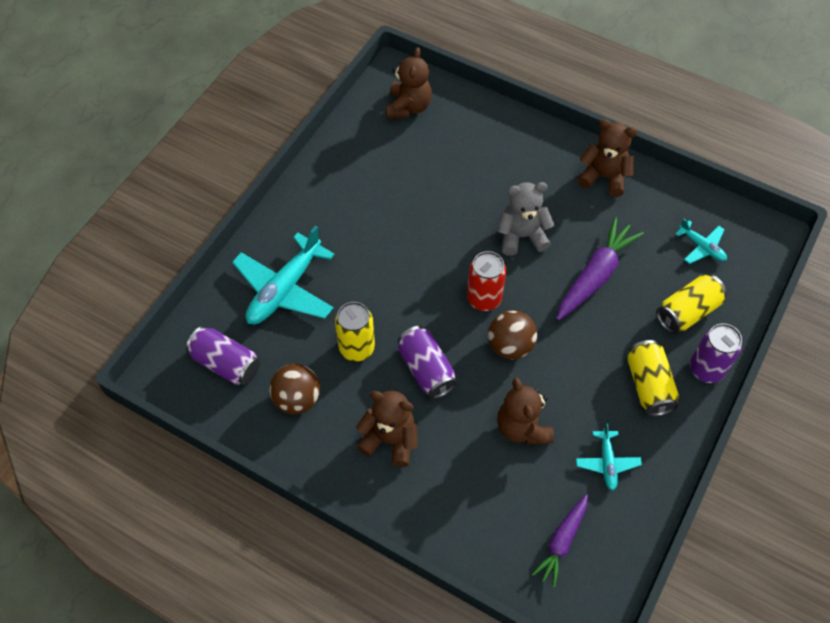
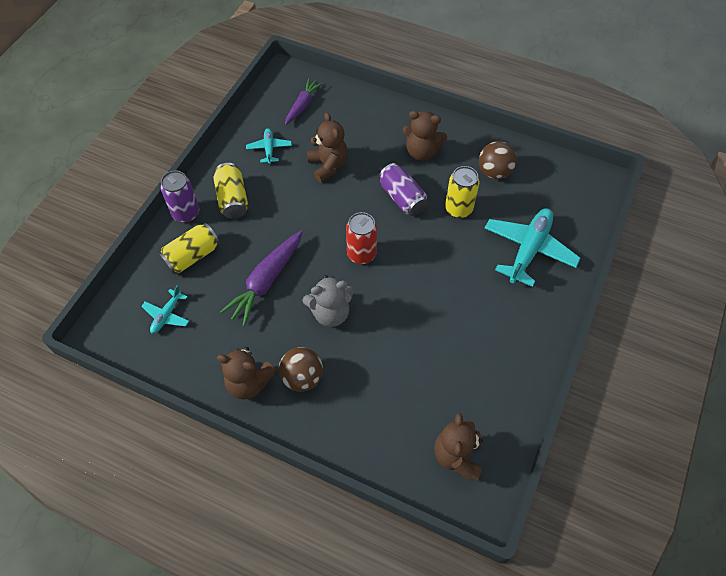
camera: 175 degrees right, 0 degrees up
(226, 364) = (555, 191): purple can -> none
(510, 346) = (338, 219): brown ball -> brown ball (302, 377)
(701, 247) = (167, 315): turquoise plane -> turquoise plane turned 105 degrees counterclockwise

